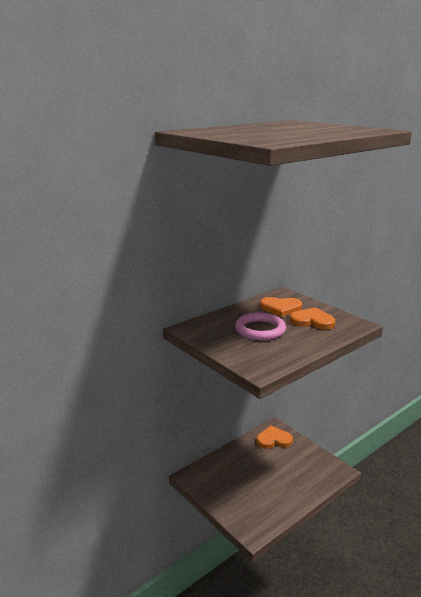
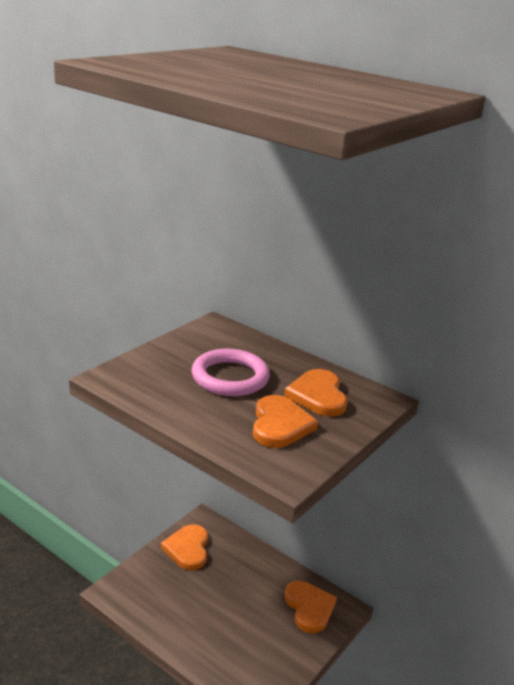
camera: 75 degrees right, 5 degrees up
(216, 487) = (187, 549): none -> orange heart

